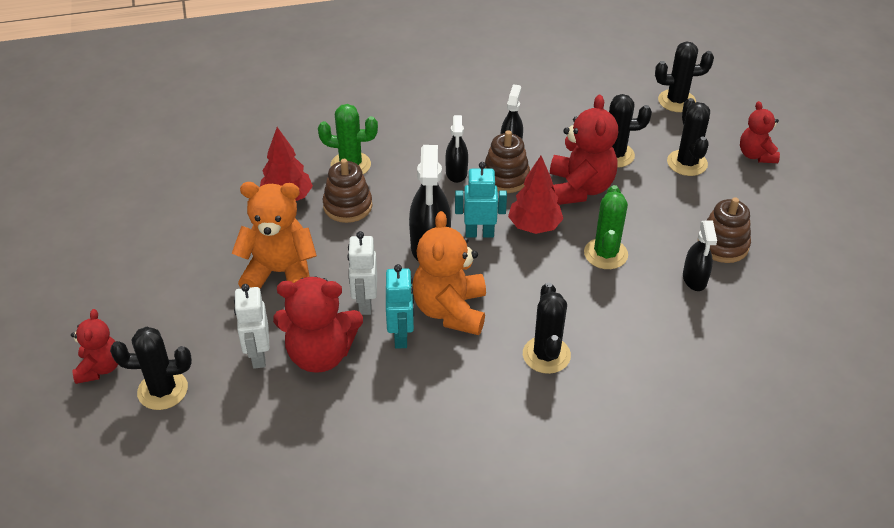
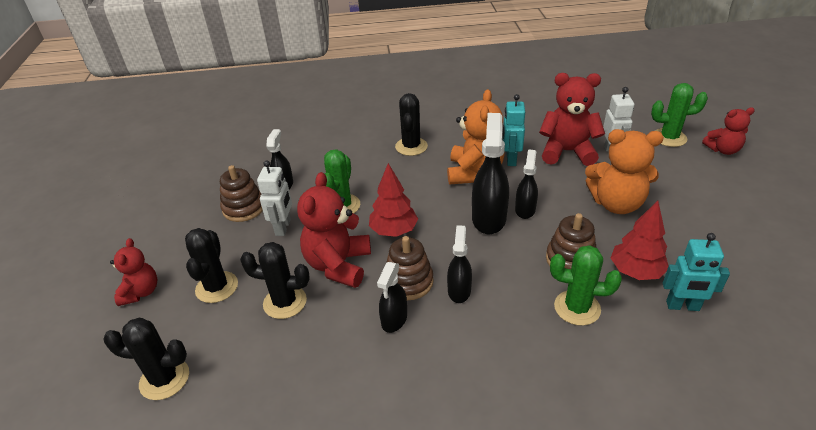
camera: 170 degrees left, 5 degrees down
(100, 368) = (723, 150): red teddy bear -> red teddy bear turned 105 degrees counterclockwise
(162, 390) = (669, 138): black cactus -> green cactus
(365, 303) = (540, 180): white robot -> white robot (283, 227)
(388, 260) = (525, 209): none -> black spray bottle
(479, 233) = (444, 227): turquoise robot -> turquoise robot (682, 306)

